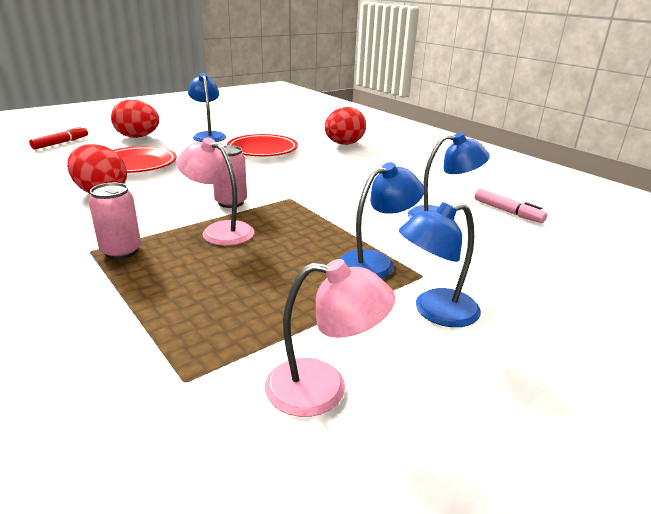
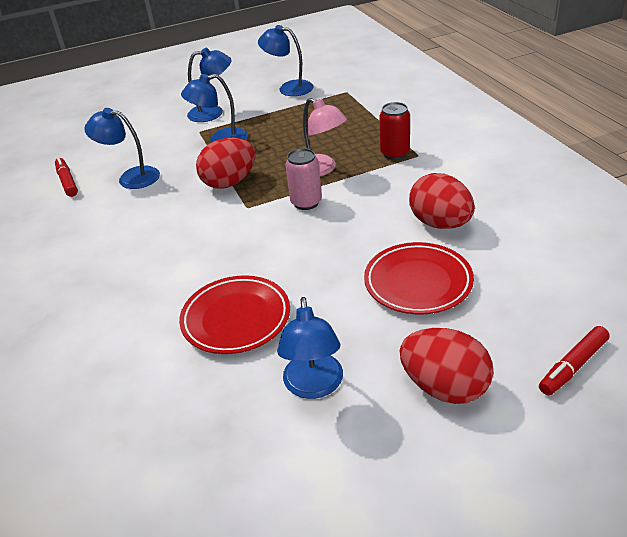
camera: 160 degrees left, 10 degrees up
(121, 251) = (395, 153): pink can -> red can
(323, 388) = (289, 88): pink lamp -> blue lamp
(344, 144) = (100, 334): red egg -> red egg (229, 182)
(507, 212) = (67, 181): pink marker -> red marker

